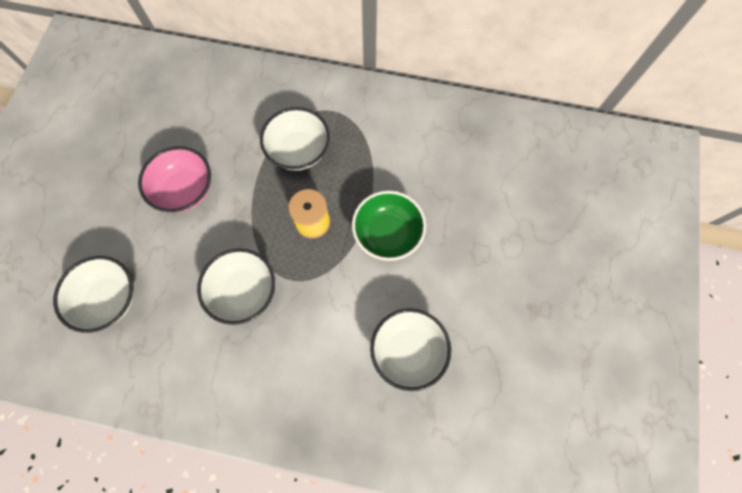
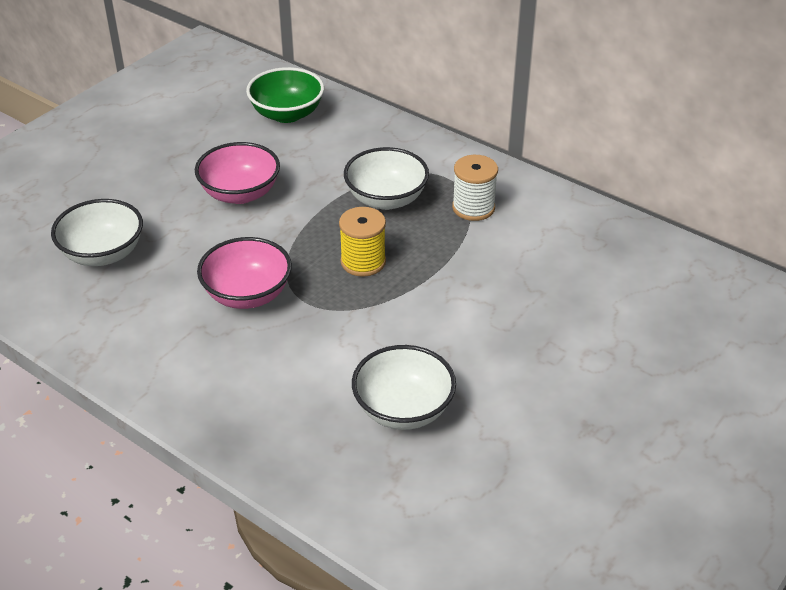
camera: 25 degrees right, 30 degrees down
(244, 291) = (247, 294): white bowl -> pink bowl
(365, 134) = (473, 207): none -> white spool
(387, 234) = (445, 299): green bowl -> green bowl (287, 114)

